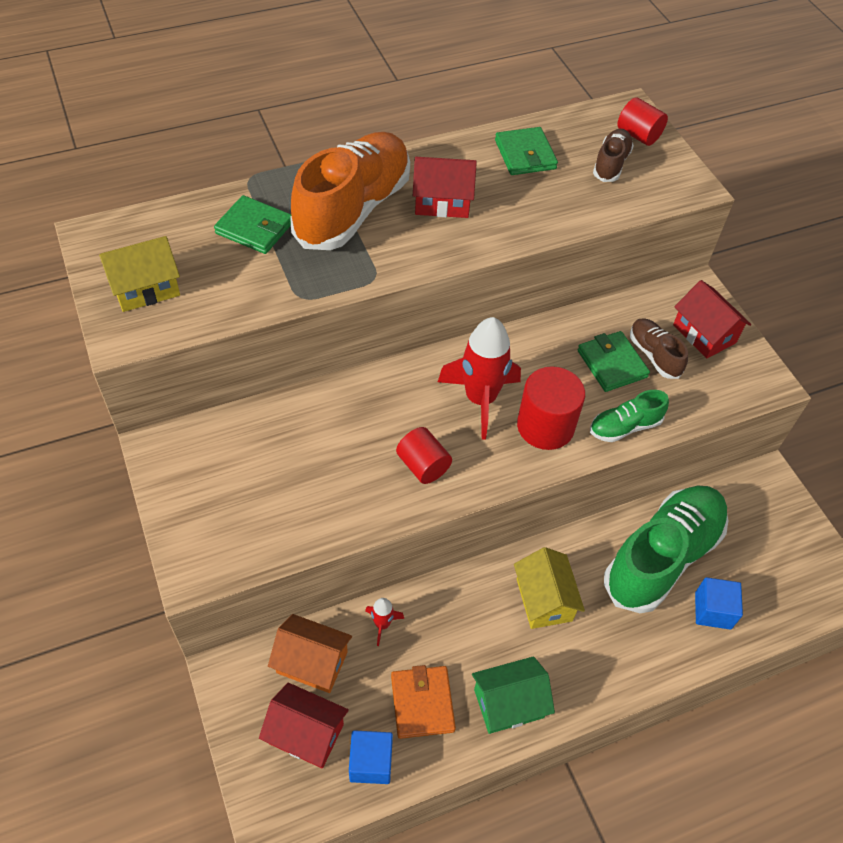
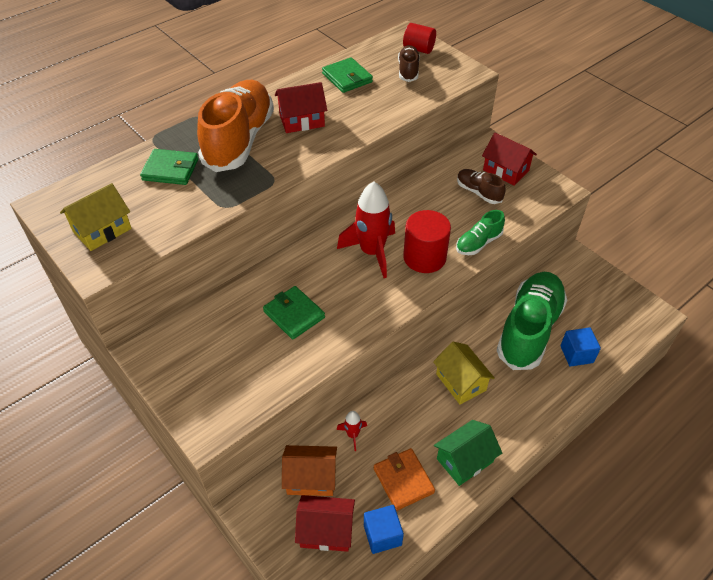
camera: 15 degrees left, 5 degrees down
(423, 465) = (349, 307): red cylinder -> none
(612, 364) = (452, 205): green wallet -> green wallet (294, 314)

